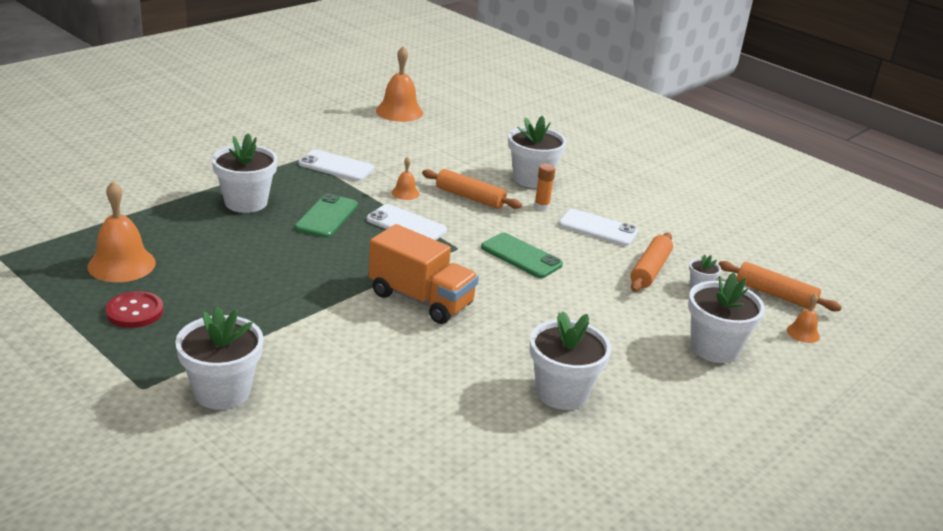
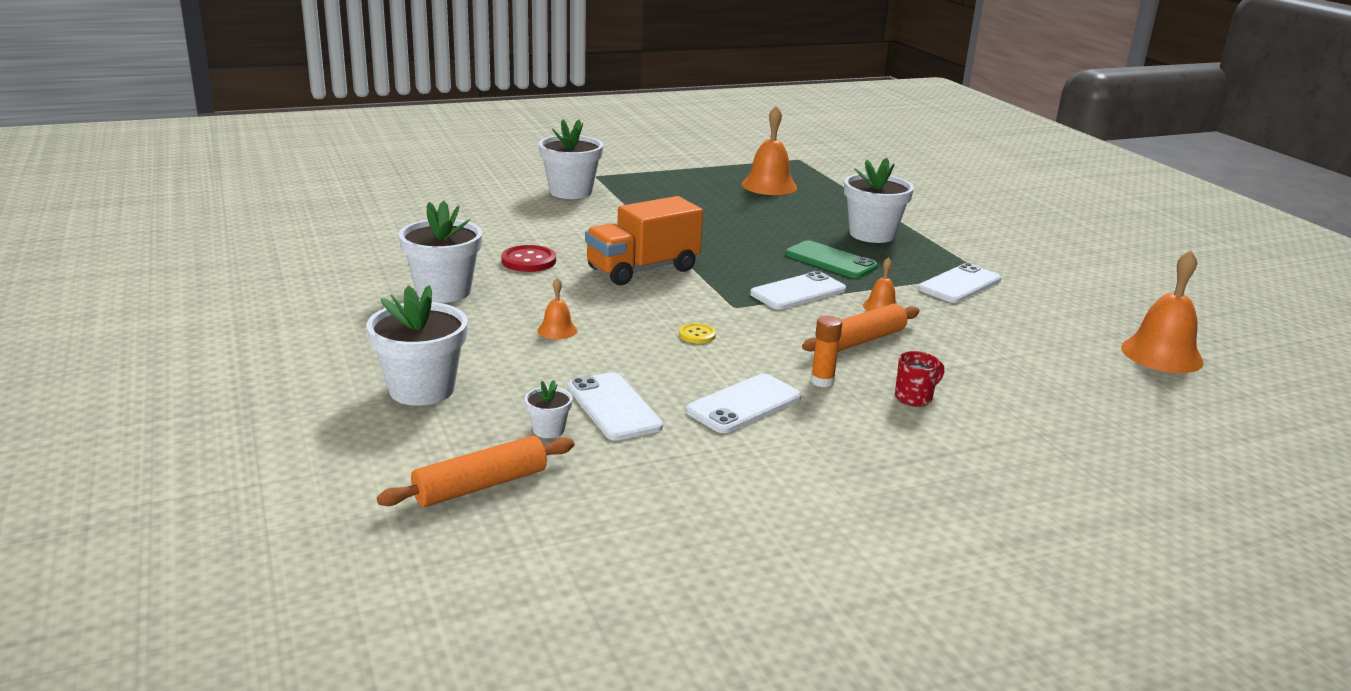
camera: 115 degrees right, 5 degrees down
(134, 311) = (695, 182): red button -> red button (528, 261)
(521, 256) = (697, 335): green phone -> yellow button
(532, 179) = (914, 398): white flower pot -> red mug
(650, 270) = (614, 407): orange rolling pin -> white phone
(803, 333) = (381, 467): orange bell -> orange bell (557, 330)

